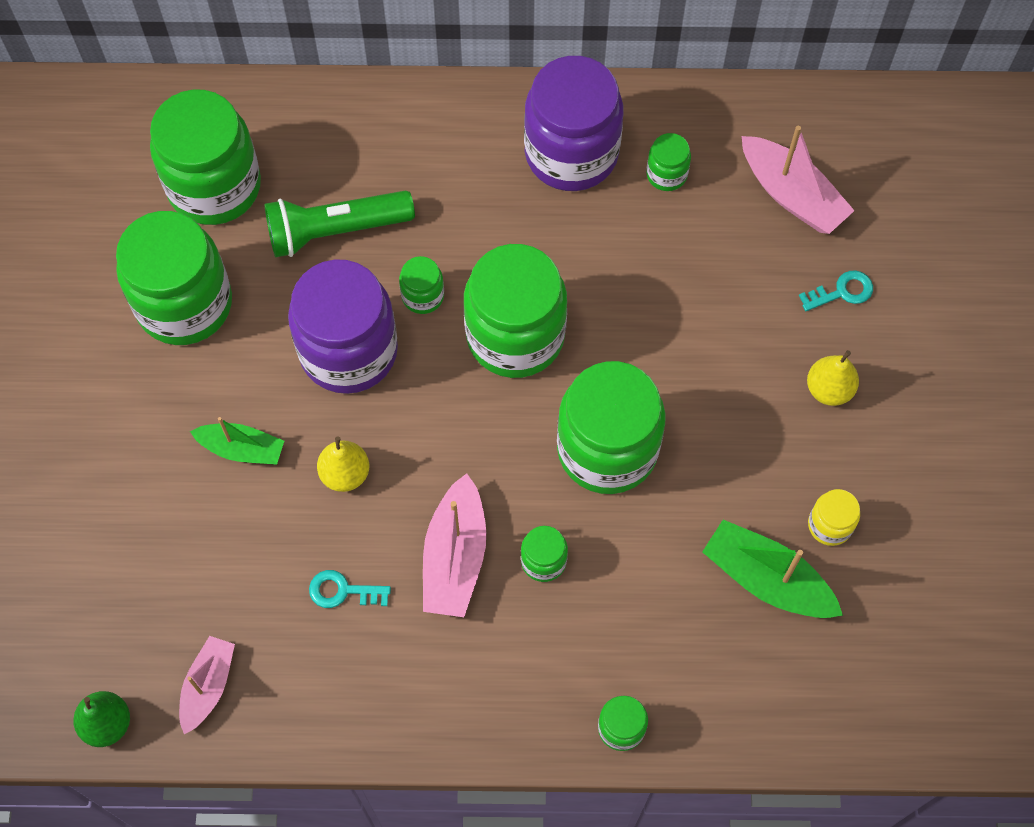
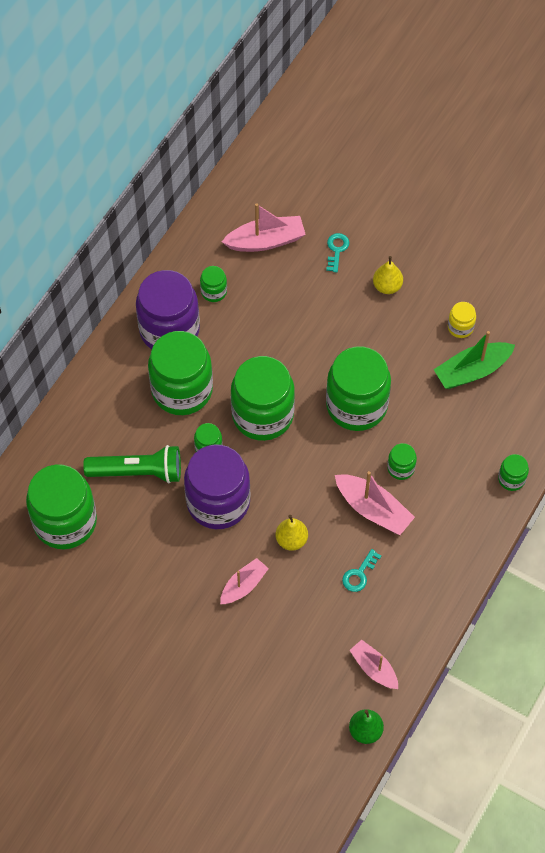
camera: 60 degrees left, 5 degrees down
(184, 304) = (132, 573): green jar -> green jar (182, 390)
(242, 449) = (243, 586): green boat -> pink boat
(335, 231) = (138, 472): green flashlight -> green flashlight turned 105 degrees counterclockwise

